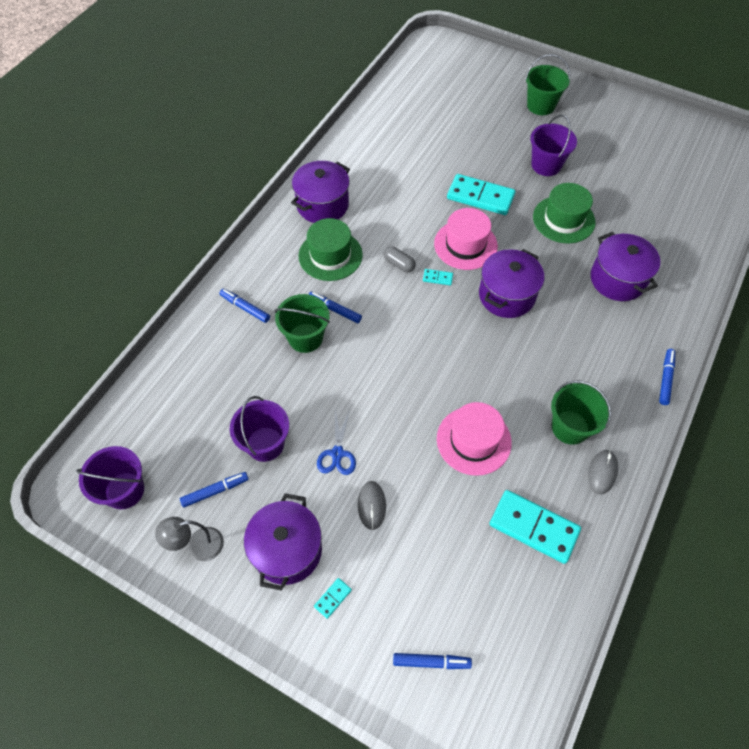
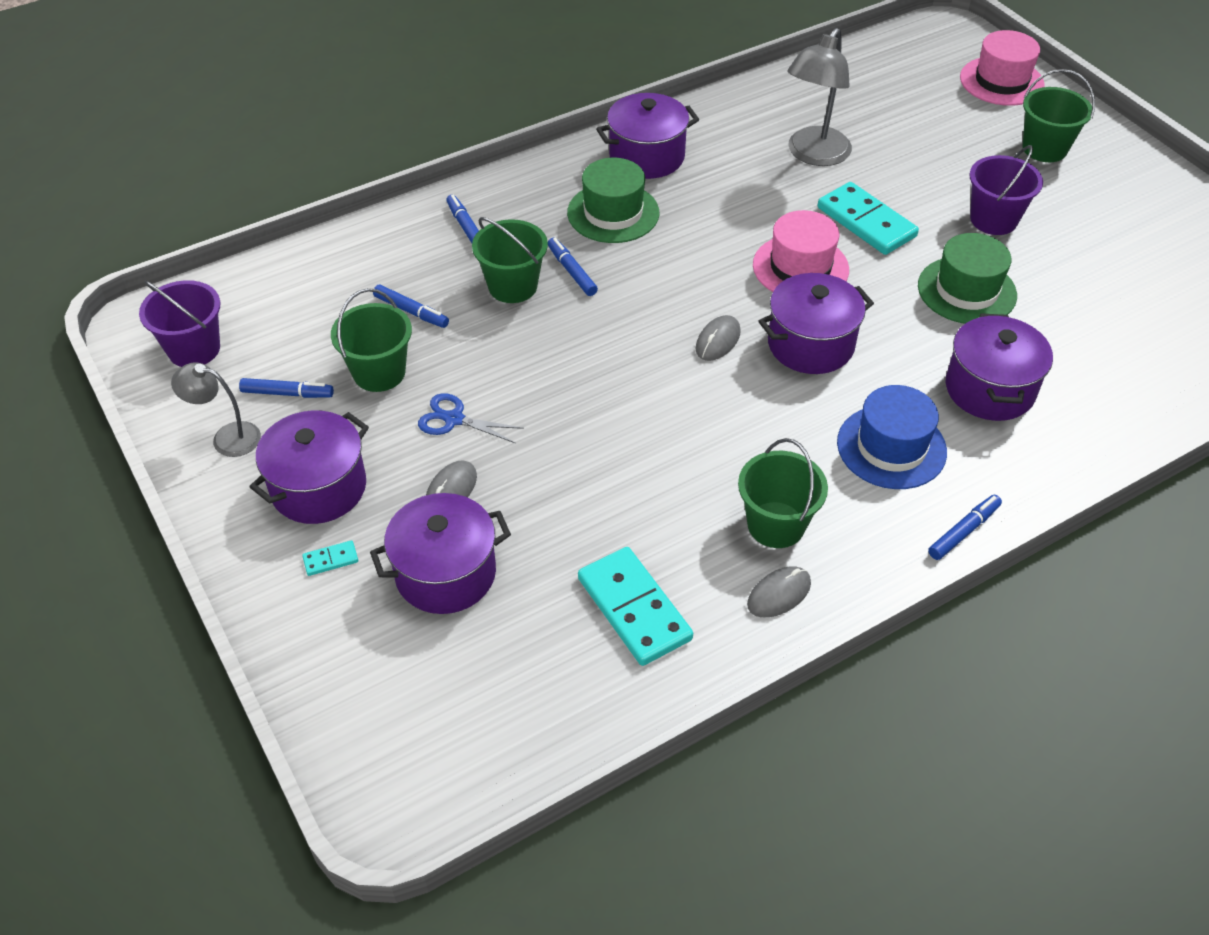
camera: 30 degrees right, 10 degrees down
(265, 444) = (379, 372): purple bucket -> green bucket
(337, 453) = (454, 419): blue scissors -> blue scissors turned 75 degrees clockwise
(399, 264) = (693, 255): grey capsule -> none
(410, 567) = (445, 573): none -> purple pot
(420, 162) = (813, 155): none -> grey lamp
(431, 661) = (391, 681): blue marker -> blue marker (411, 311)
(437, 278) = (732, 289): turquoise domino -> none
(454, 318) = (718, 340): none -> grey mouse
(473, 440) = (633, 481): pink hat -> pink hat (1001, 81)
(594, 343) = (891, 447): none -> blue hat

